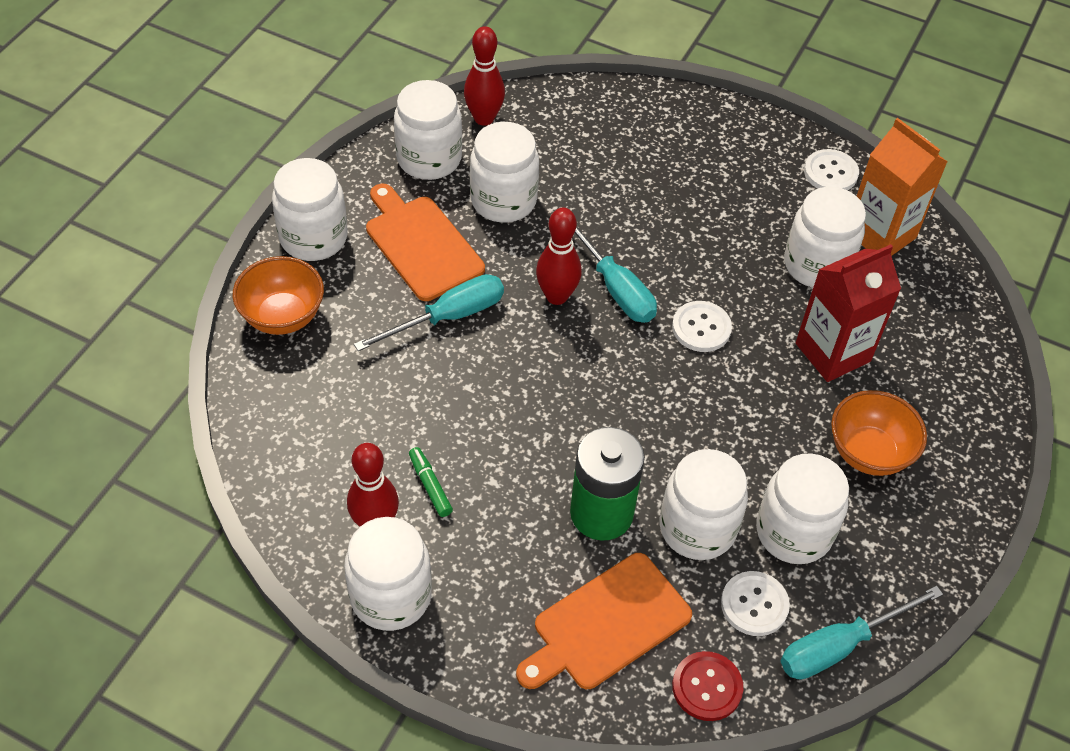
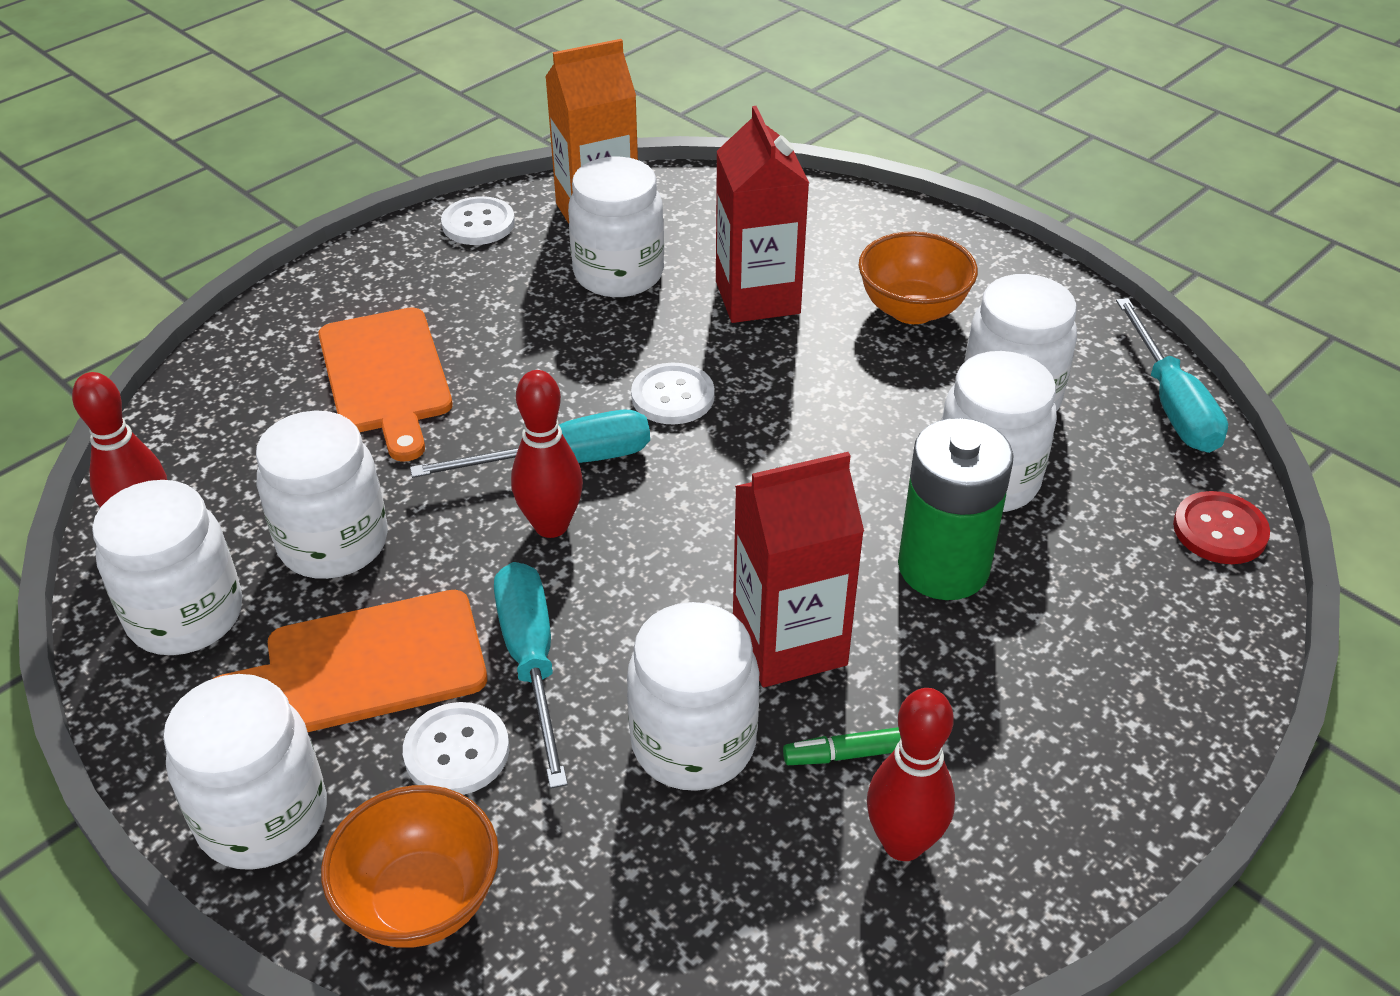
camera: 70 degrees left, 10 degrees down
(391, 596) = (1039, 848): white jar -> white jar (693, 743)
(505, 439) = (789, 643): none -> red carton
(606, 625) = (1120, 604): orange cutting board -> orange cutting board (386, 376)
(754, 604) = (1107, 458): white button -> white button (457, 751)

